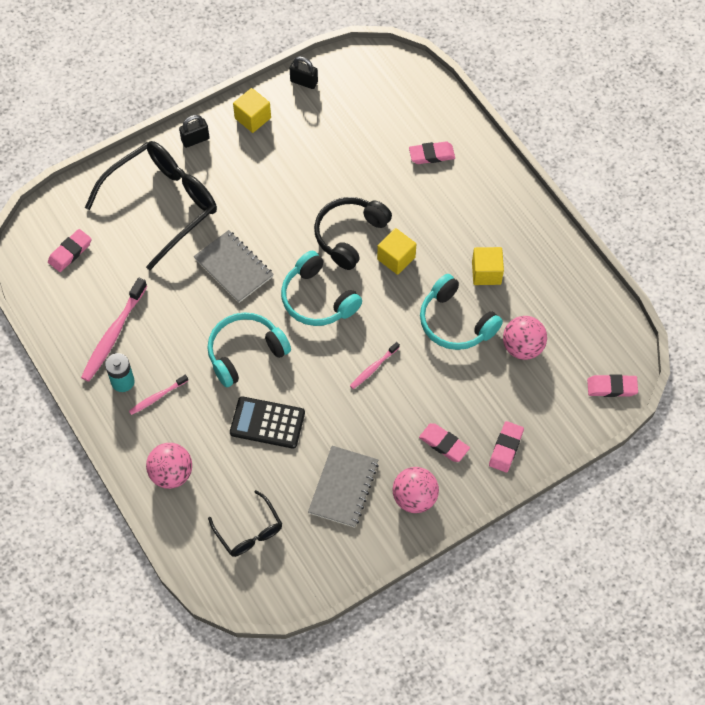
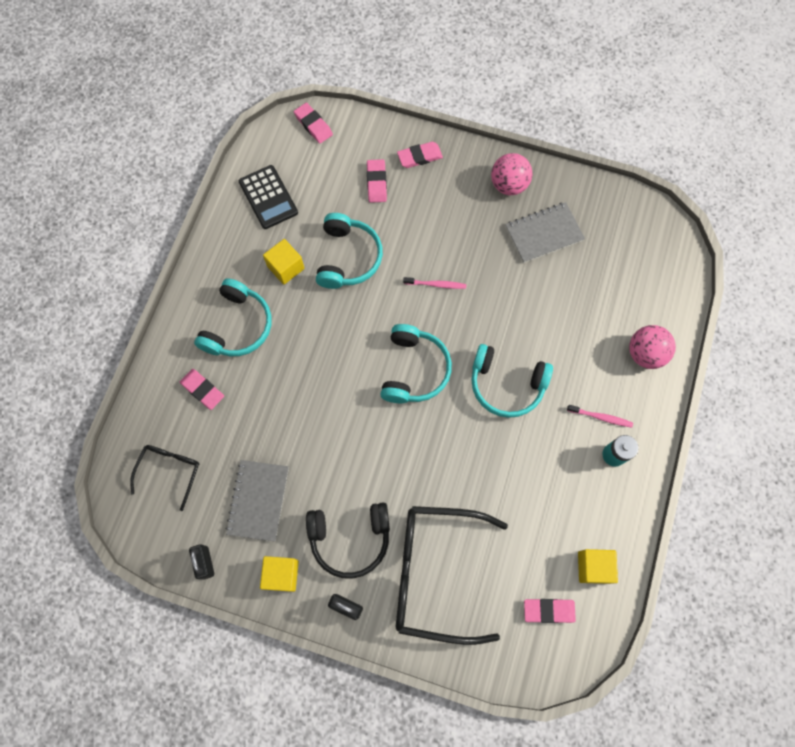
camera: 130 degrees left, 10 degrees up
(113, 334) = (584, 500): pink toothbrush -> none
(234, 267) = (442, 458): grey notebook -> grey notebook (258, 500)
(249, 531) = (632, 267): black glasses -> black glasses (170, 471)
(267, 423) = (545, 321): black calculator -> black calculator (268, 197)
(349, 235) = (335, 392): black headphones -> black headphones (350, 539)
(396, 258) = (327, 341): yellow cube -> yellow cube (593, 567)
(444, 444) = (452, 196): pink eraser -> pink eraser (376, 183)
(463, 209) = (238, 326): none -> turquoise headphones
(522, 347) = (330, 200): pink ball -> none

